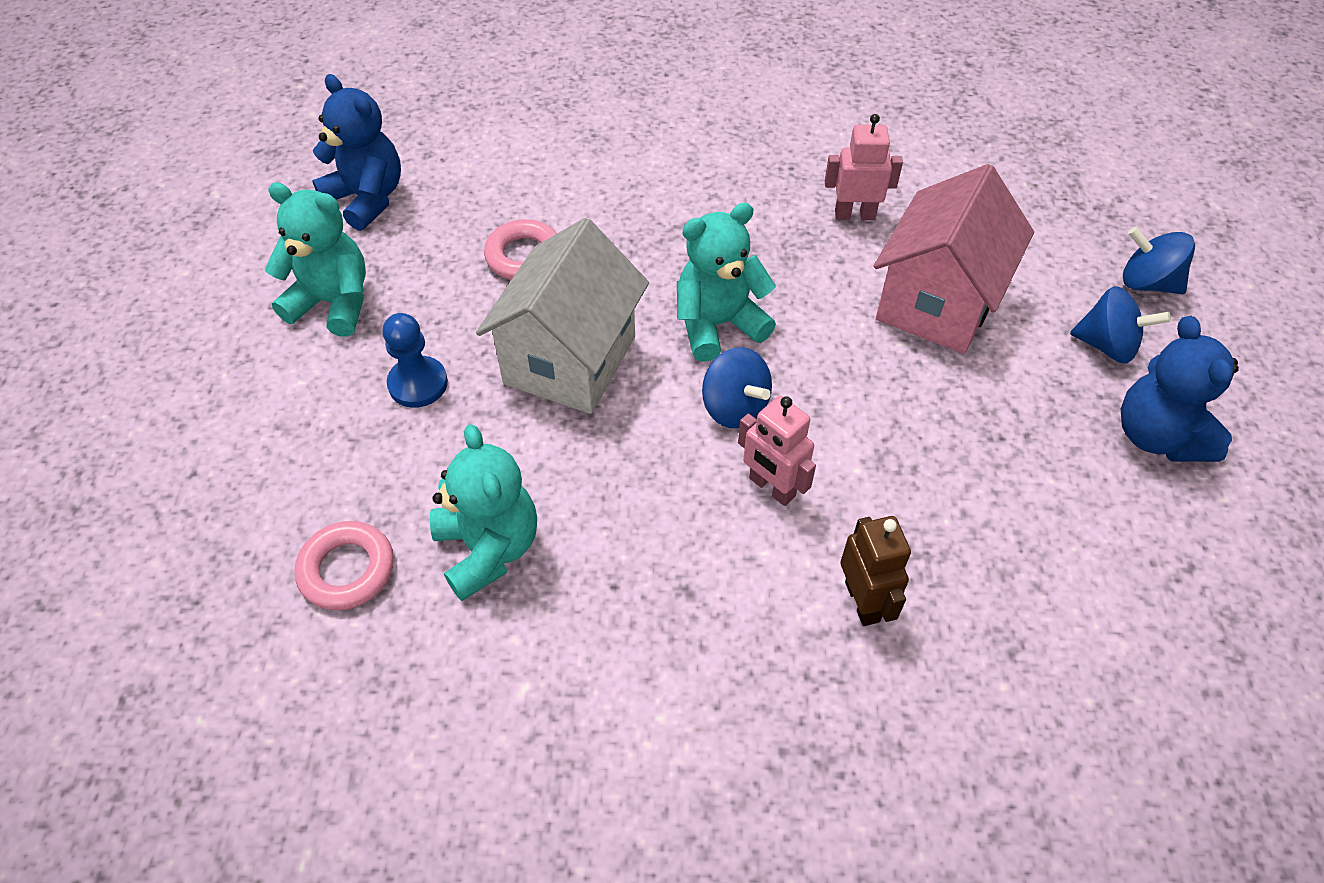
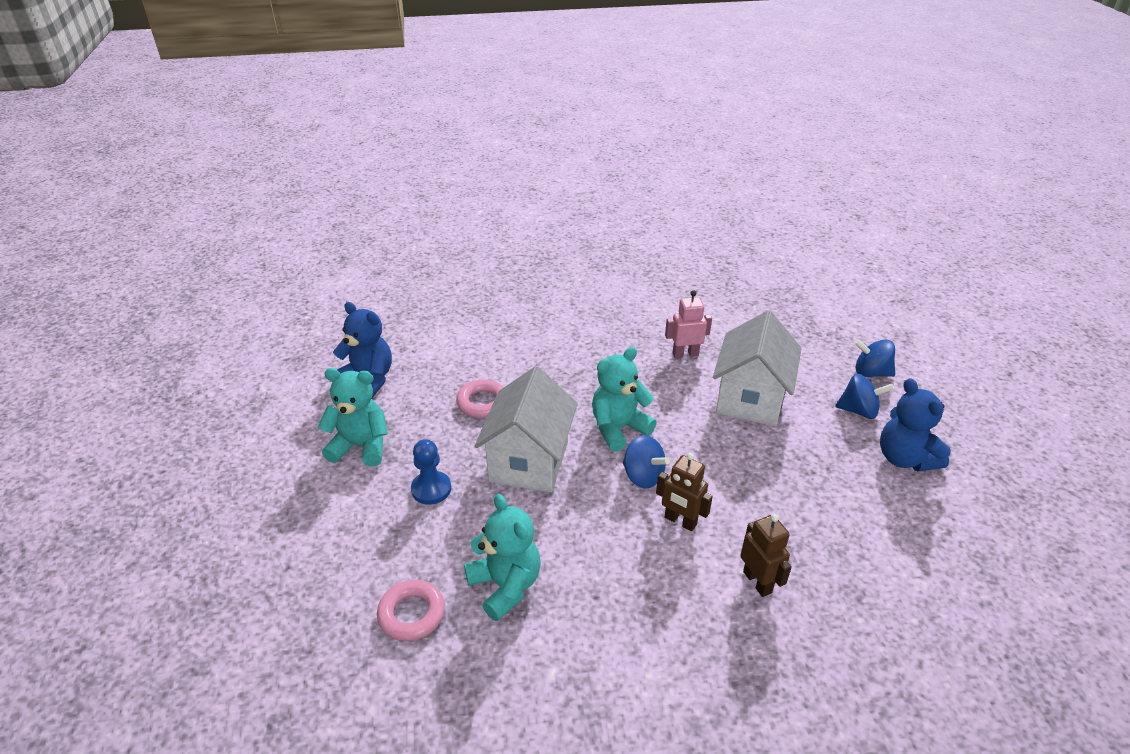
camera: 10 degrees left, 15 degrees down
(771, 487) = (680, 521): pink robot -> brown robot
(937, 303) = (750, 399): pink house -> white house

